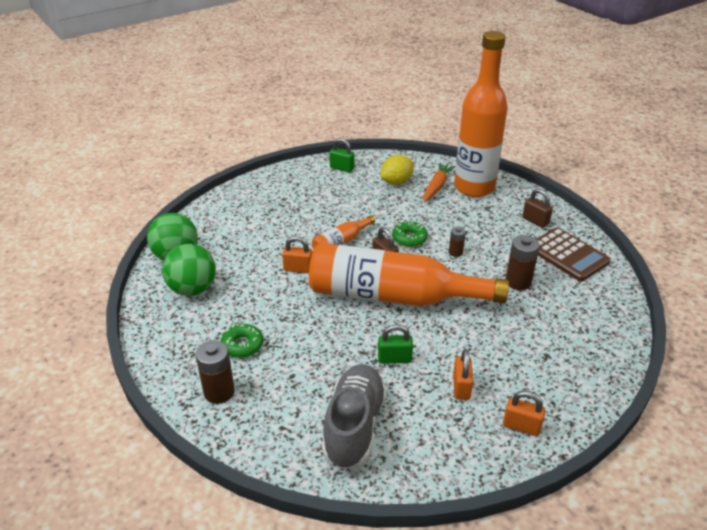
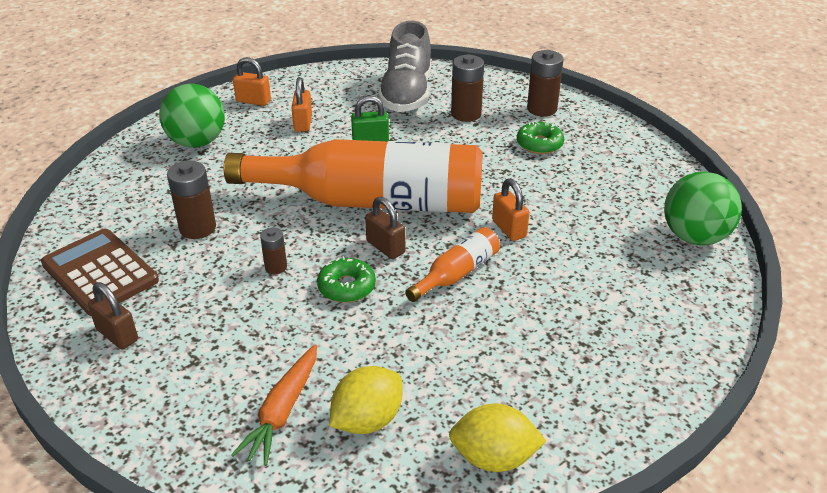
camera: 175 degrees right, 0 degrees up
(193, 289) = (637, 196): green ball -> green ball (197, 142)
(298, 269) = (509, 229): orange padlock -> orange padlock turned 60 degrees clockwise
(298, 389) = (466, 114): none -> brown battery
(342, 168) = (494, 458): green padlock -> yellow lemon
(474, 187) = (203, 414): orange bottle -> none

